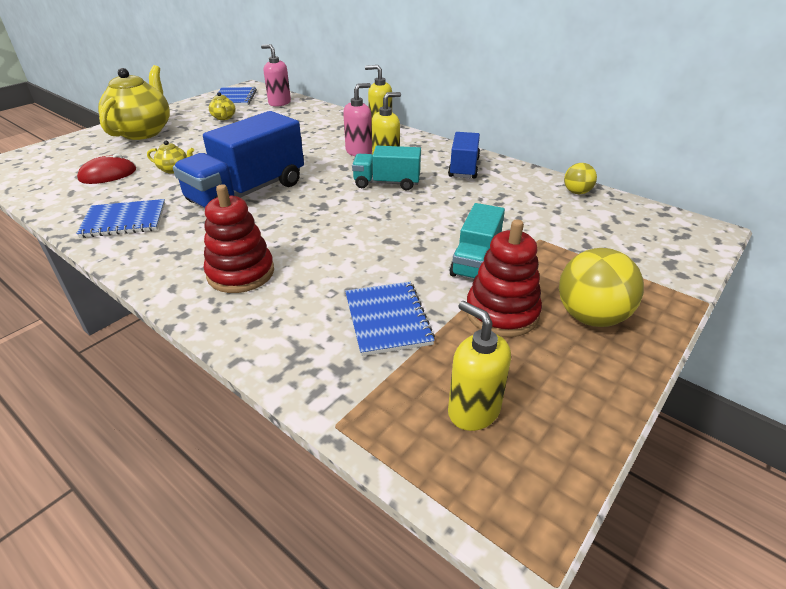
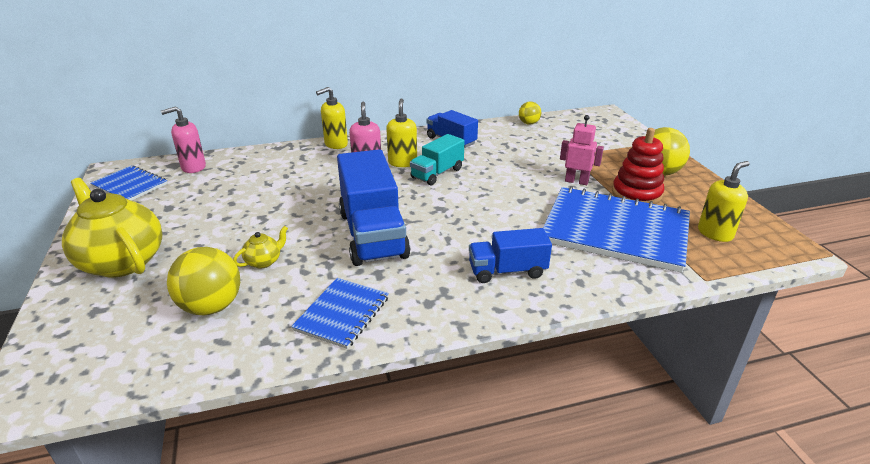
camera: 55 degrees left, 5 degrees down
(108, 175) = (211, 306): red mouse -> yellow ball
(224, 118) = (175, 204): yellow teapot -> none
(241, 273) = (507, 271): red stacking toy -> blue truck
(387, 319) = (615, 231): blue notebook -> blue notebook, size x1.95
(473, 410) = (715, 233): yellow soap dispenser -> yellow soap dispenser turned 150 degrees clockwise
(475, 261) = (576, 181): turquoise truck -> pink robot

